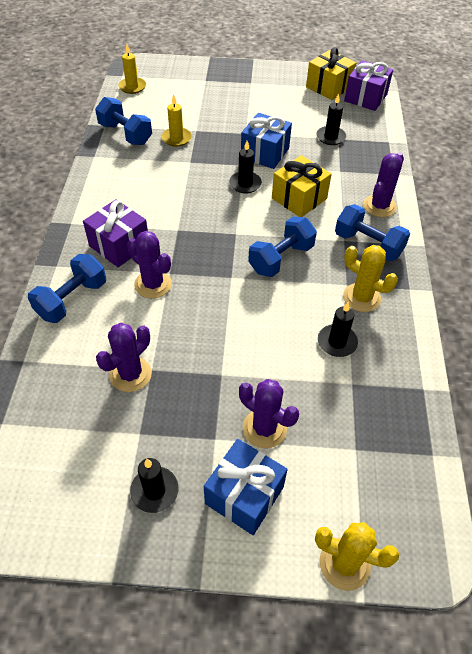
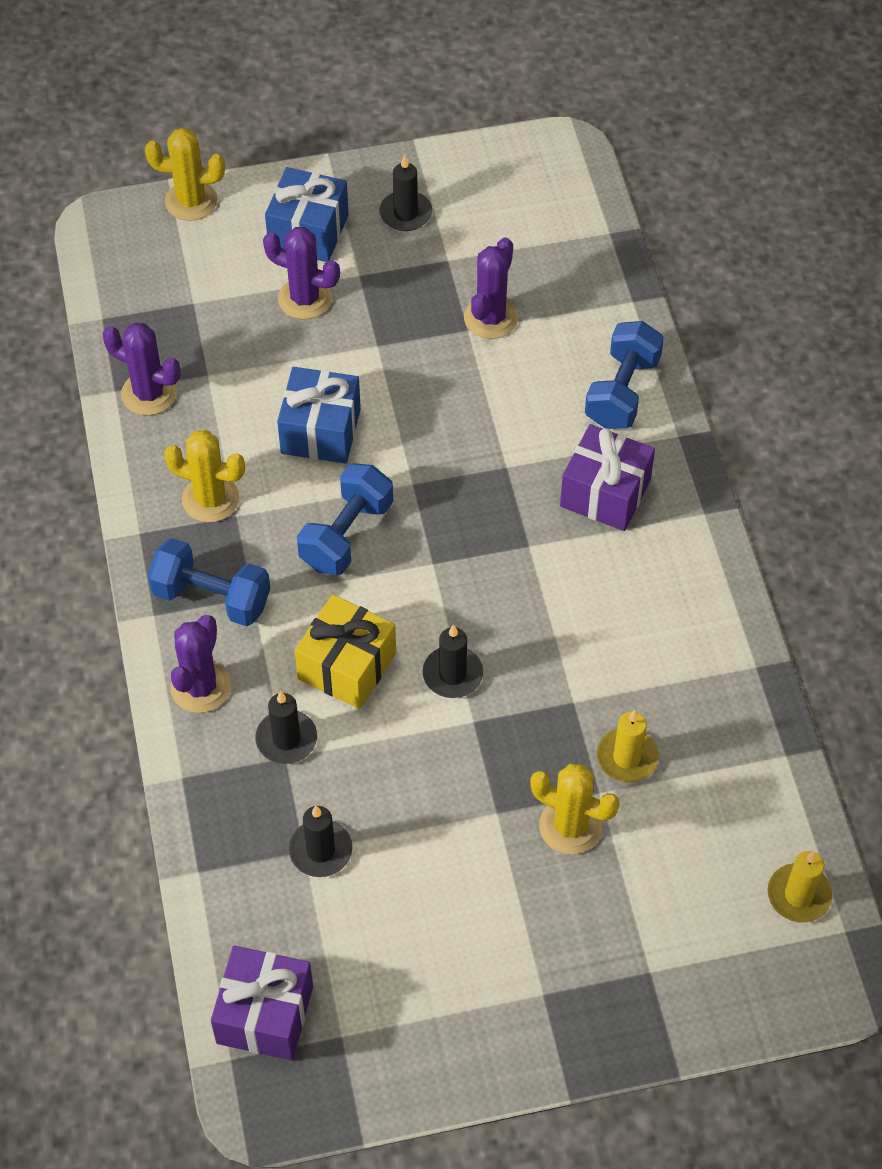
camera: 165 degrees right, 5 degrees up
(125, 134) = (731, 741): blue dumbbell -> none
(153, 284) = (522, 443): purple cactus -> purple cactus (149, 393)
(215, 123) = (570, 826): none -> yellow cactus
(265, 153) = (441, 765): blue gift -> blue gift (320, 431)
(328, 87) = (357, 1031): yellow gift -> none
(337, 342) = (236, 423): black candle -> black candle (286, 739)

